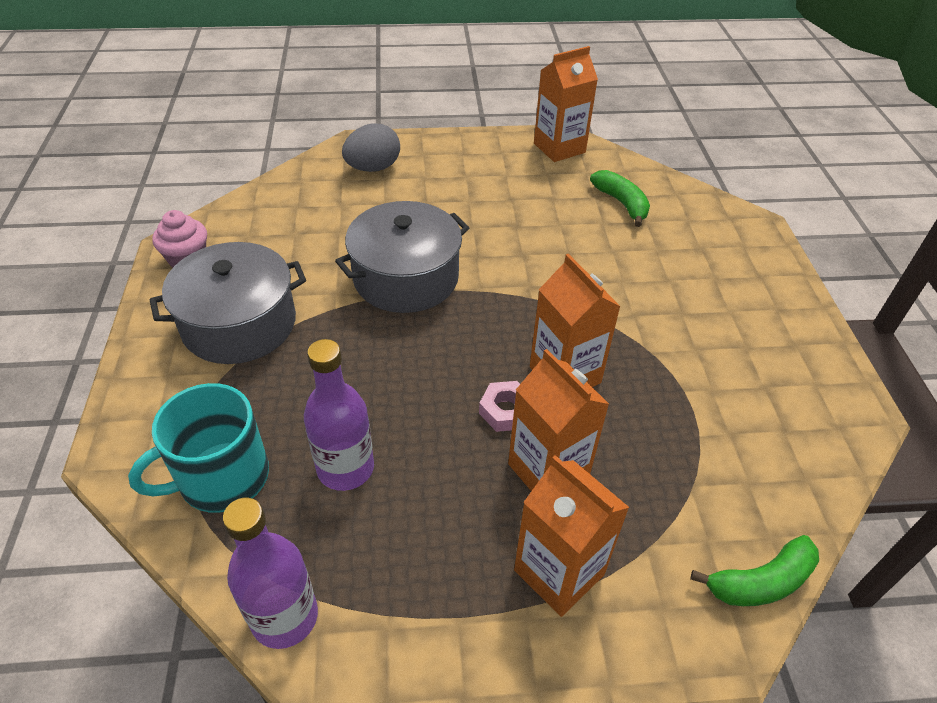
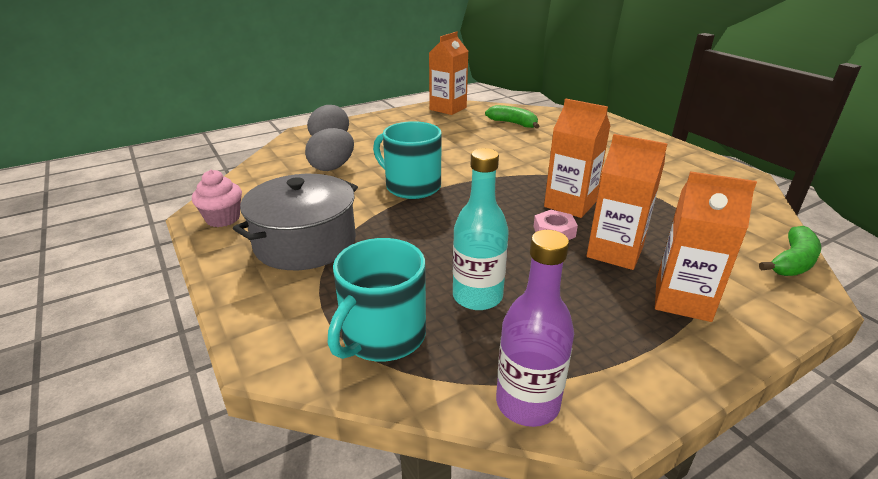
camera: 25 degrees left, 15 degrees down
(344, 215) = (332, 167): none -> grey egg
(345, 468) = (477, 296): purple bottle -> turquoise bottle
(406, 277) = (412, 186): grey pot -> turquoise mug

